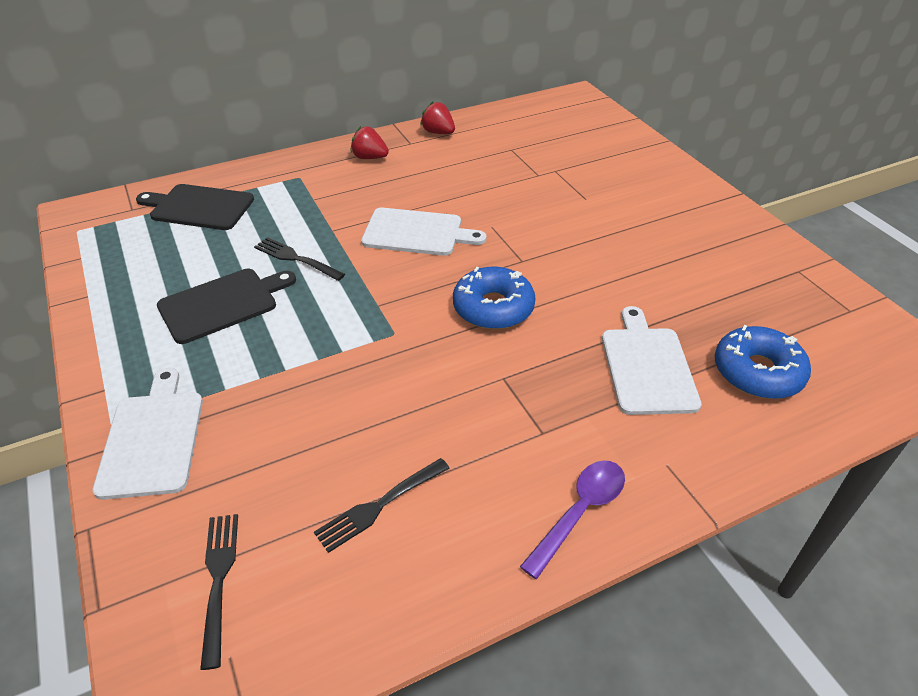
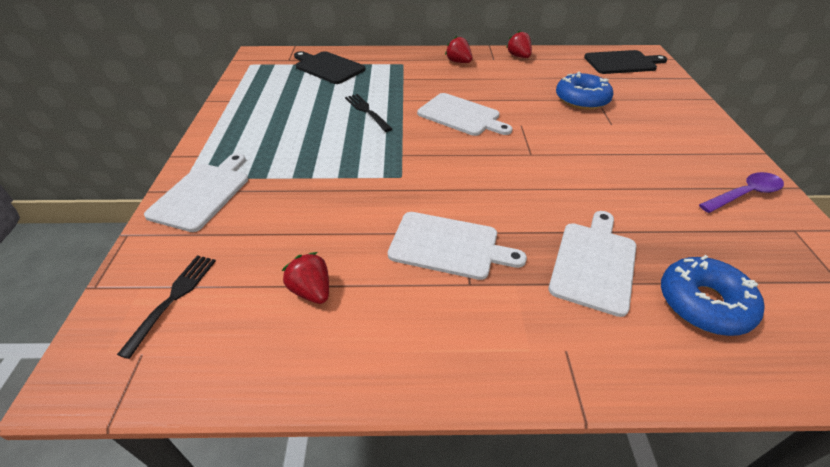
camera: 25 degrees right, 0 degrees up
(222, 304) = (301, 126): black cutting board -> black cutting board (622, 62)
(380, 505) = (311, 291): black fork -> red strawberry
(493, 308) = (487, 180): blue donut -> blue donut (581, 99)
(497, 399) = (448, 246): none -> white cutting board
(579, 512) = (462, 359): purple spoon -> purple spoon (744, 194)

